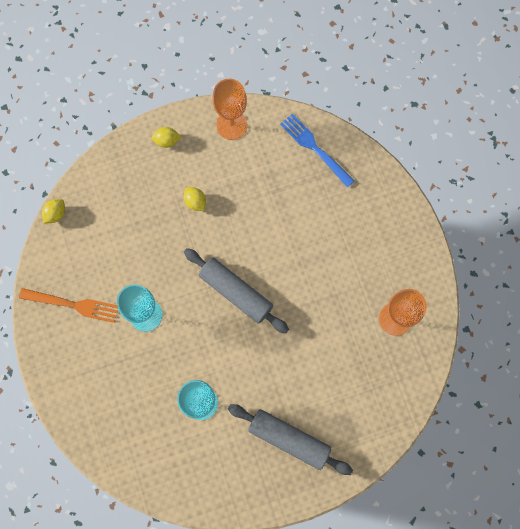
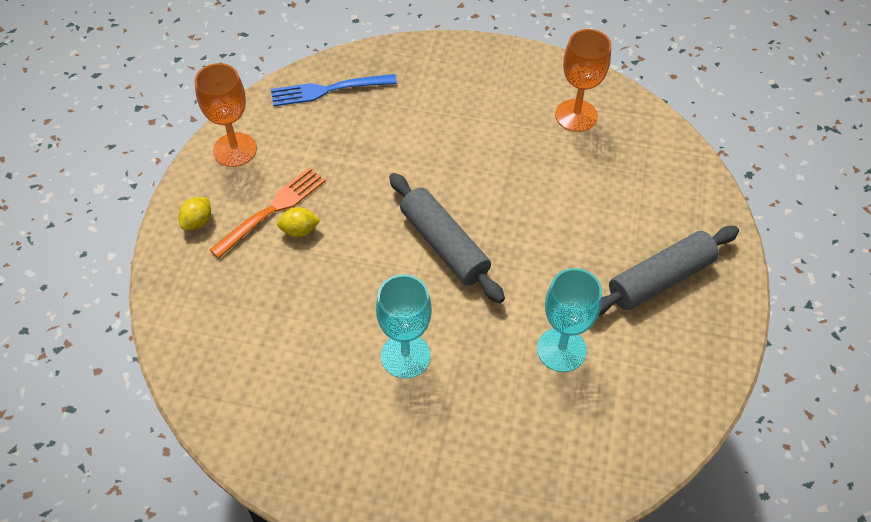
camera: 60 degrees left, 20 degrees down
(56, 214) = (187, 396): yellow lemon -> none
(73, 305) = (330, 438): orange fork -> orange fork (272, 210)
(236, 292) = (444, 245): grey rolling pin -> grey rolling pin turned 75 degrees clockwise

